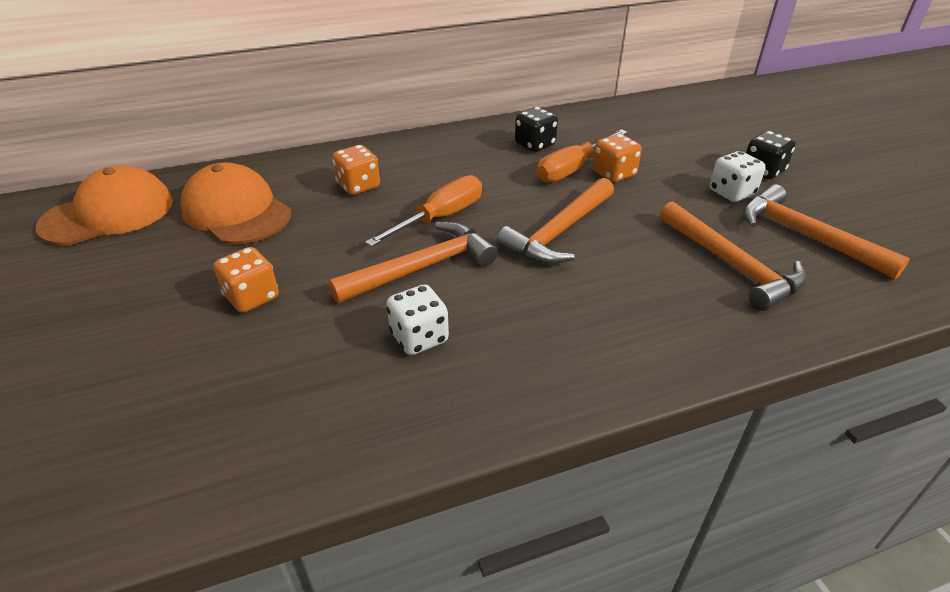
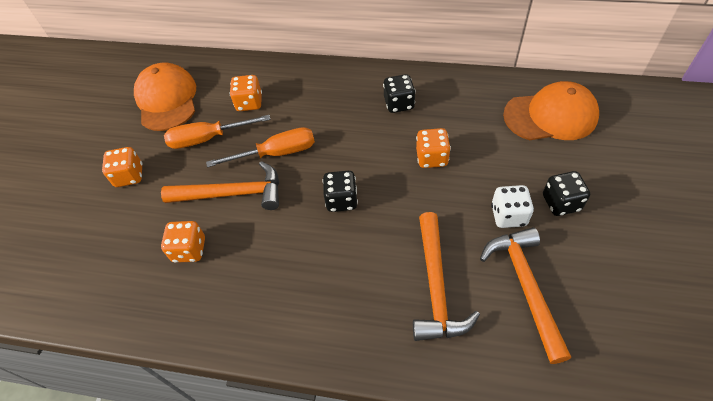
camera: 35 degrees right, 15 degrees up
(108, 214) = (104, 76): orange cap -> orange cap (550, 116)
(419, 337) = (189, 250): white dice -> orange dice
(559, 232) = (341, 200): orange hammer -> black dice
(573, 169) = (405, 140): orange screwdriver -> orange screwdriver (208, 139)

